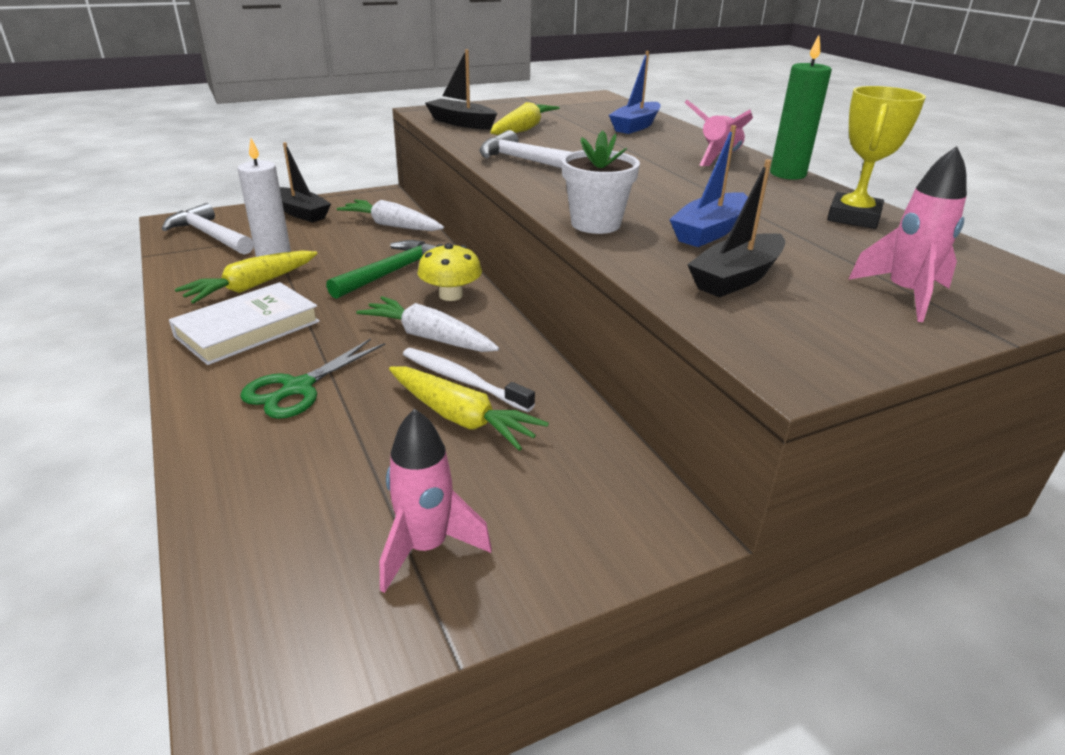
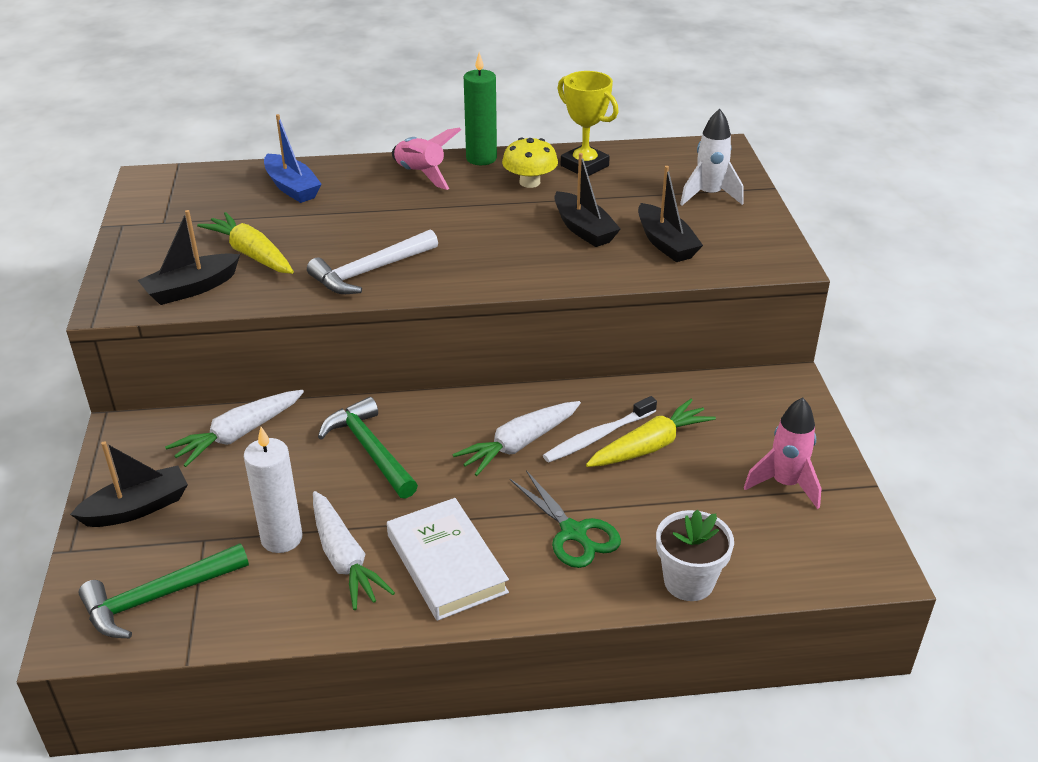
camera: 70 degrees left, 5 degrees up
(210, 235) = (157, 598): white hammer -> green hammer
(252, 286) = (344, 559): yellow carrot -> white carrot
(451, 295) = (443, 418): yellow mushroom -> yellow mushroom (529, 182)
(595, 224) = (545, 273): white flower pot -> white flower pot (688, 582)
(709, 231) = (583, 229): blue boat -> black boat
(904, 295) = (709, 195): pink rocket -> white rocket

